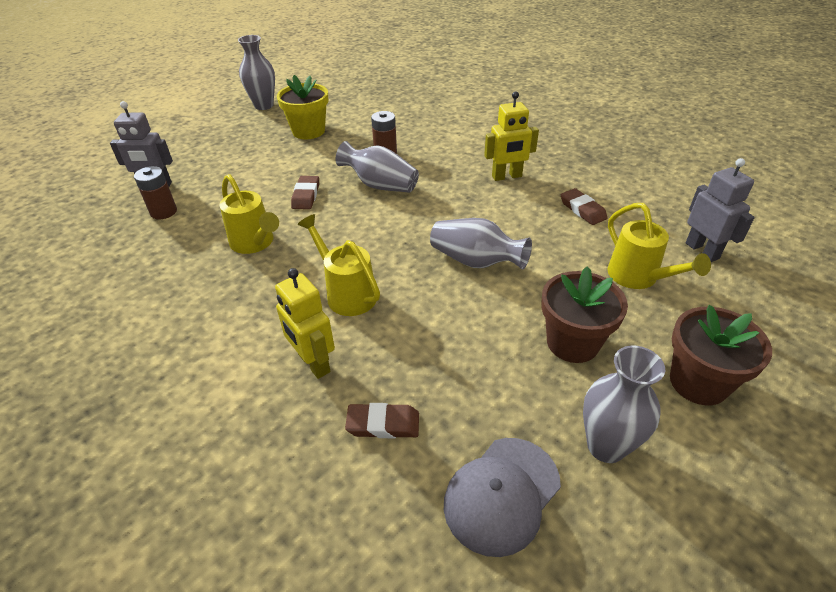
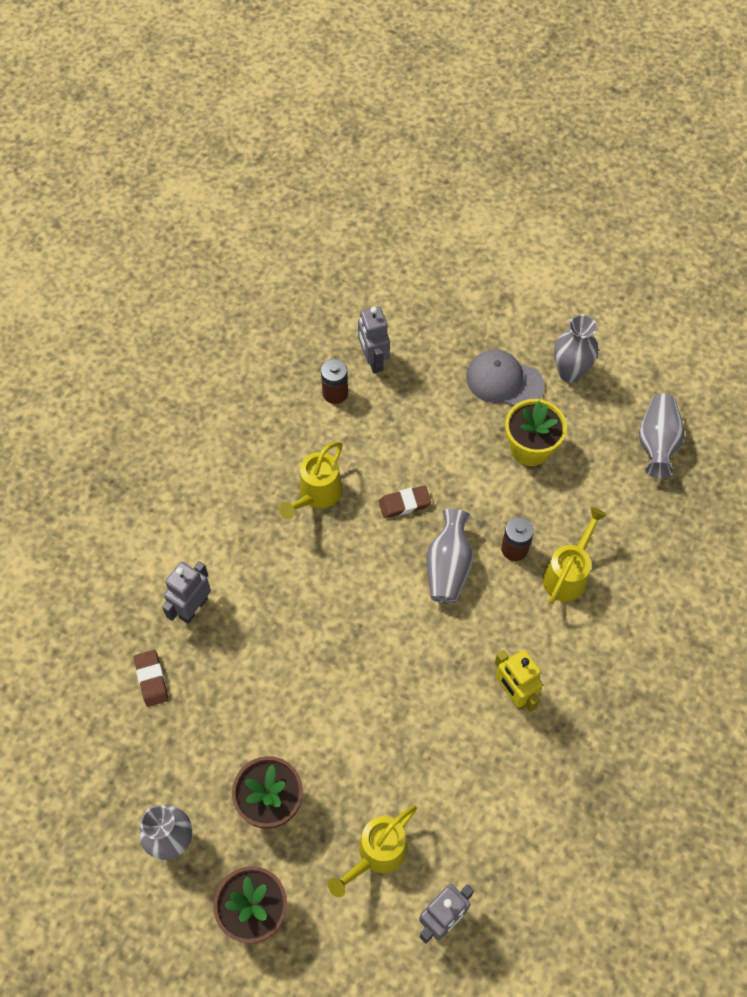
camera: 70 degrees right, 20 degrees up
(313, 363) = (193, 608): yellow robot -> grey robot
(347, 293) = (276, 601): yellow watering can -> yellow watering can (568, 574)
(476, 261) = (353, 697): grey vase -> grey vase (657, 443)
(502, 494) = (116, 775): grey cap -> grey cap (504, 381)
(582, 210) = (475, 787): brown eraser -> none

